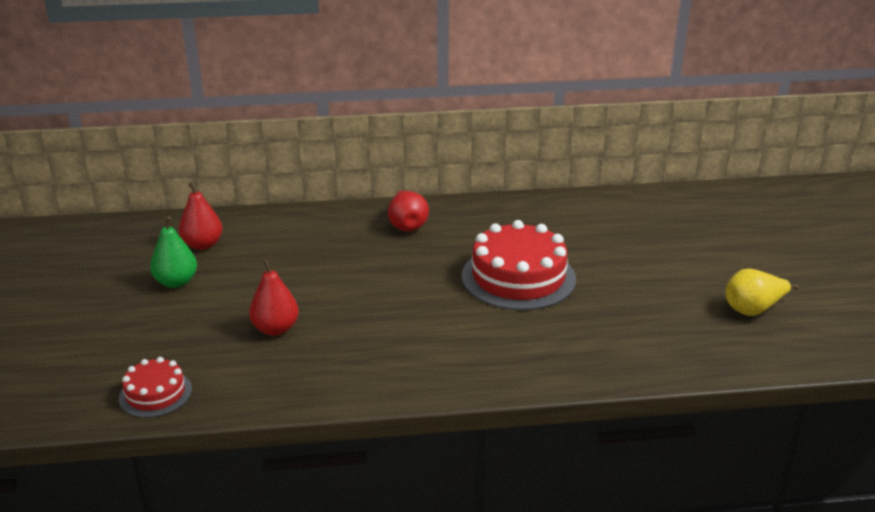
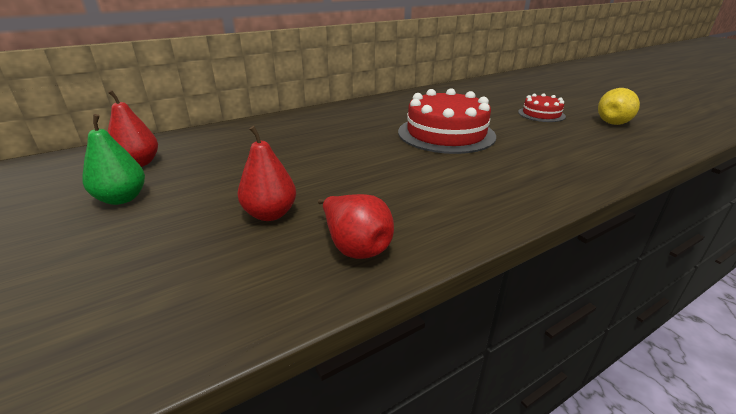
camera: 25 degrees left, 0 degrees up
(155, 393) = (150, 333): red cake -> red cake (541, 114)
(407, 225) = (325, 120): red pear -> red pear (355, 246)

